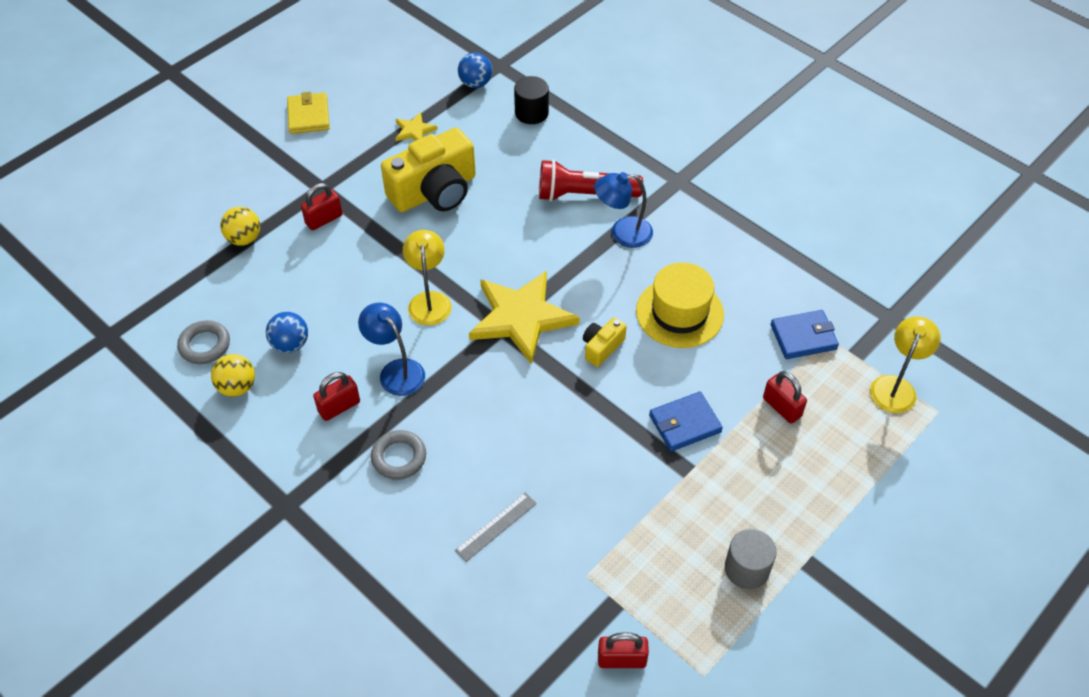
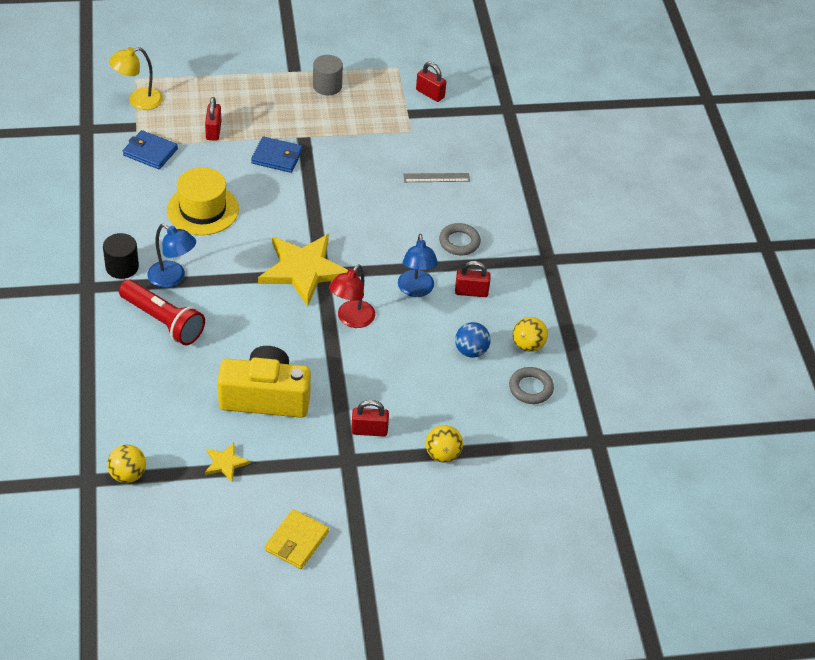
camera: 145 degrees left, 5 degrees down
(429, 300) = (351, 319): yellow lamp -> red lamp
(475, 83) = (128, 475): blue ball -> yellow ball
(531, 113) = (118, 414): black cylinder -> black cylinder (122, 267)
(602, 347) = (274, 222): yellow camera -> none

